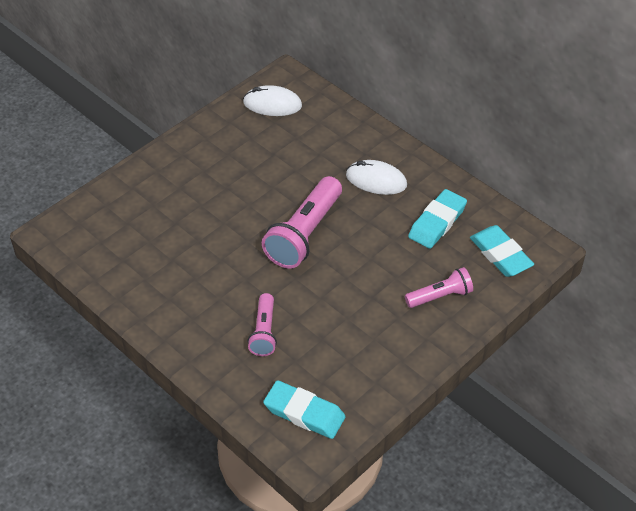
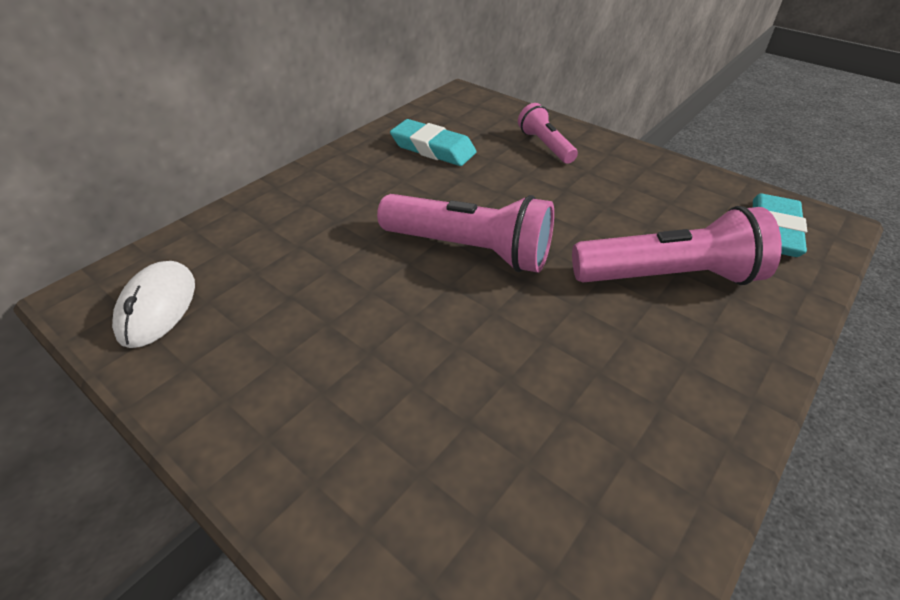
camera: 95 degrees left, 5 degrees down
(264, 332) = (669, 276): pink flashlight -> pink flashlight, size x1.76
(376, 180) = (360, 192): white mouse -> none
(500, 255) = (475, 114): turquoise eraser -> none

